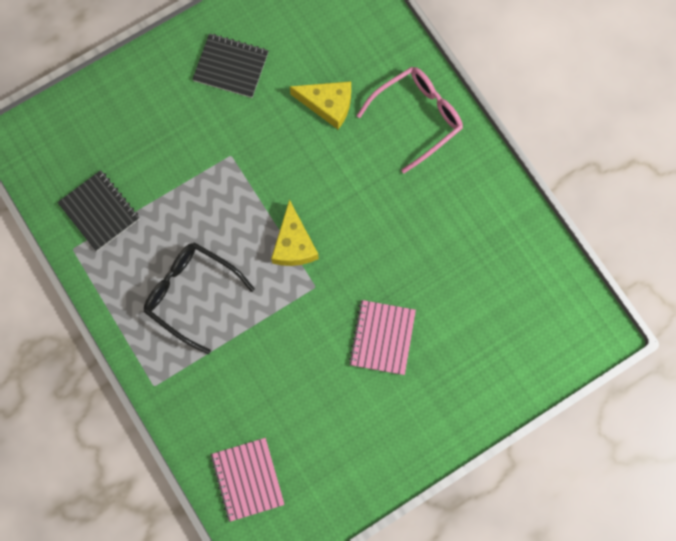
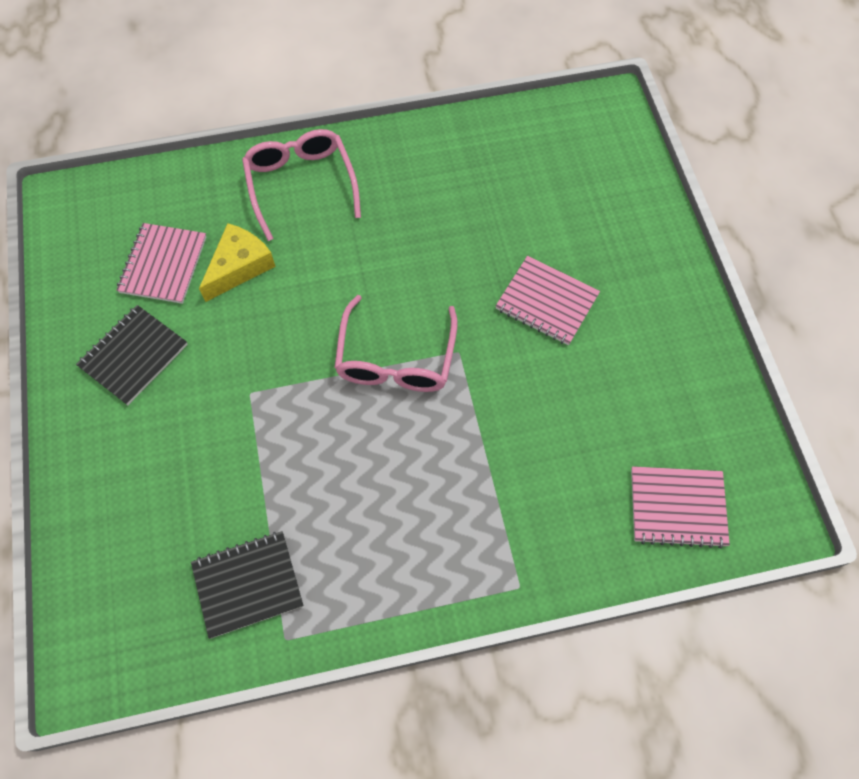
camera: 70 degrees left, 10 degrees down
(191, 294) = (412, 499): black glasses -> none
(293, 244) = (396, 358): yellow cheese -> pink glasses
(309, 52) = (163, 265): none -> pink notebook

